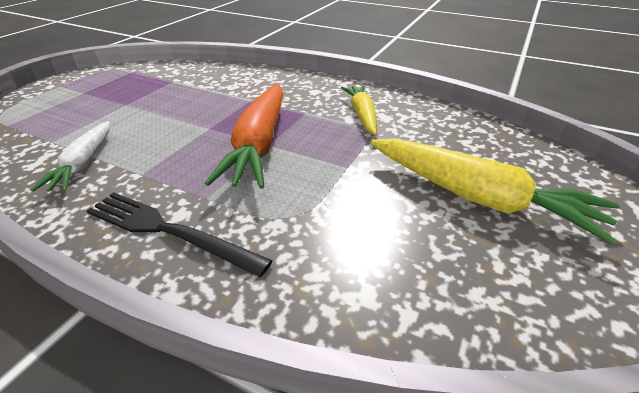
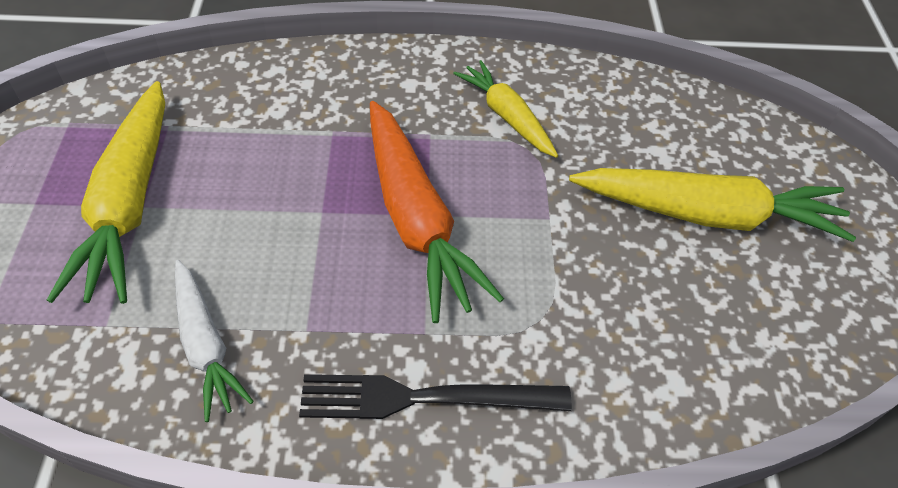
camera: 30 degrees left, 15 degrees up
(122, 102) = (130, 203): none -> yellow carrot

